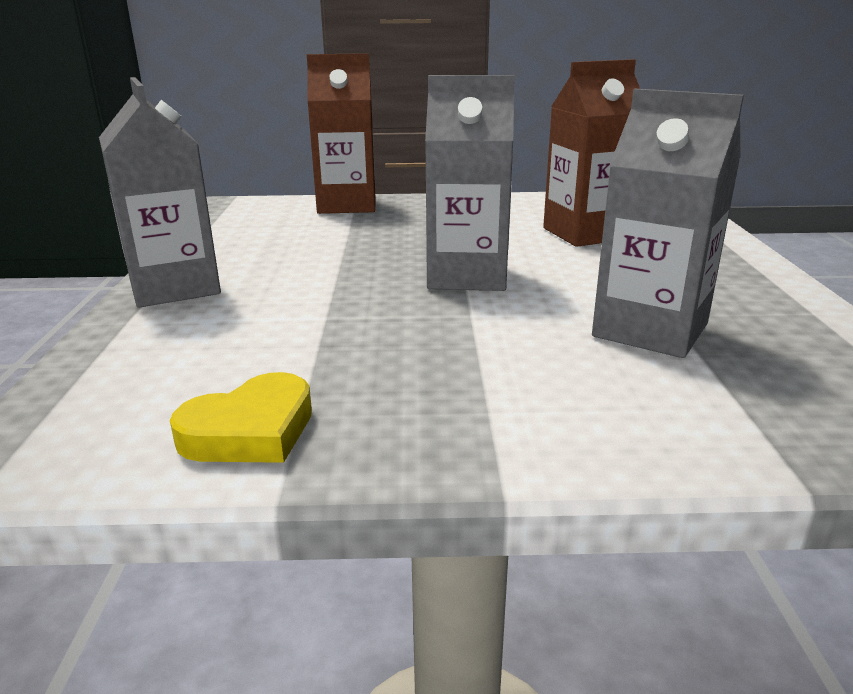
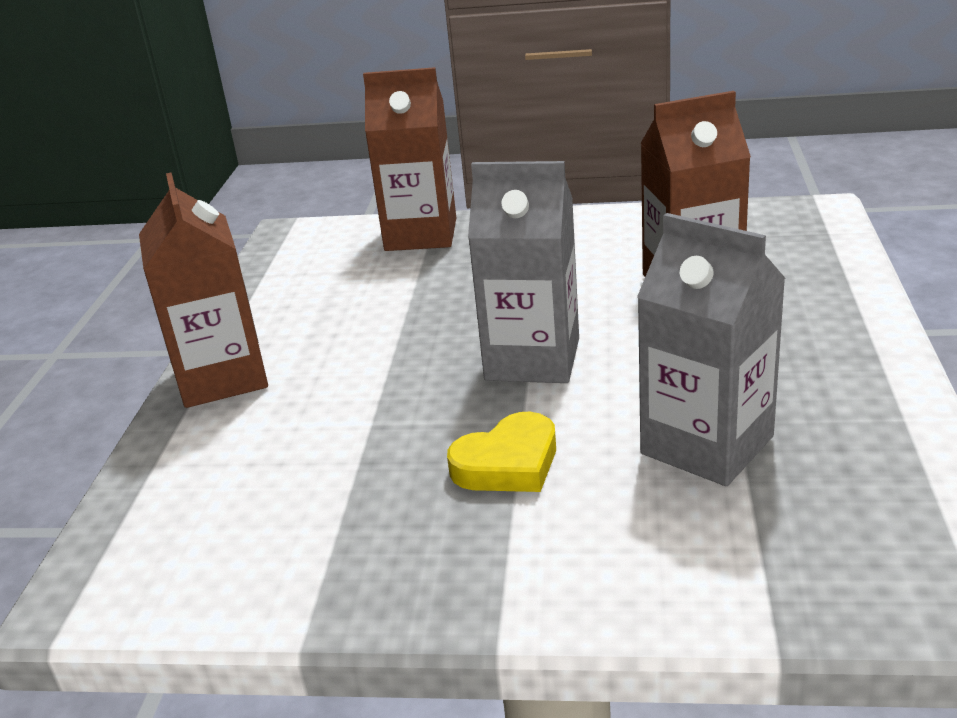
camera: 10 degrees right, 5 degrees up
(174, 287) = (222, 377): grey carton -> brown carton
(250, 431) = (284, 571): yellow heart -> yellow heart (508, 463)

